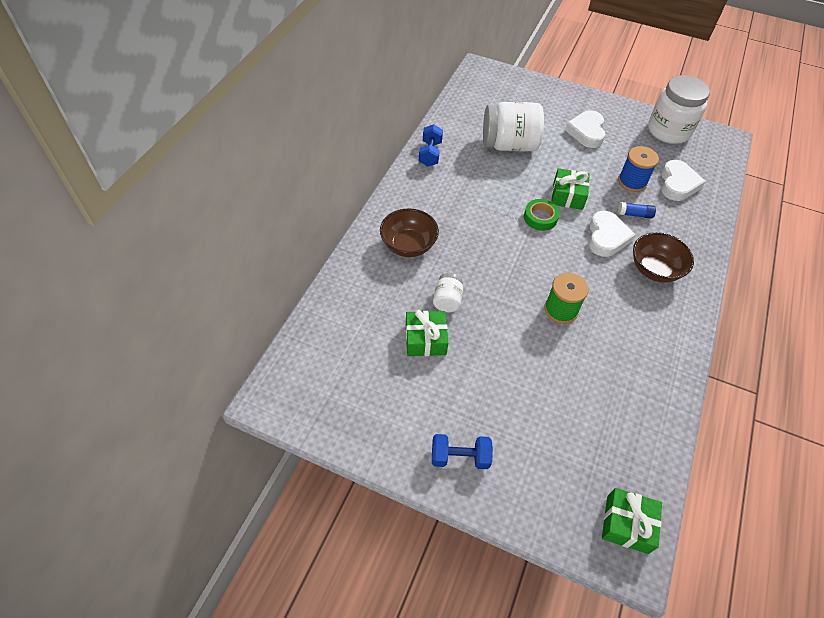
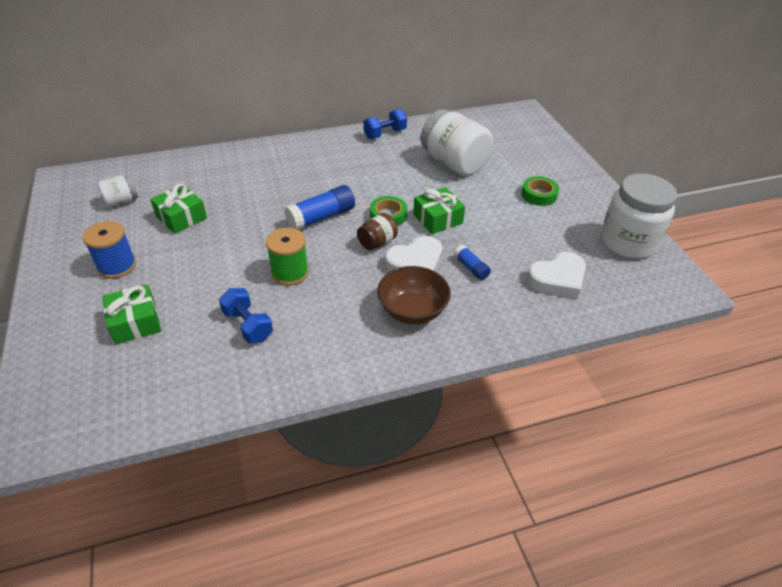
camera: 50 degrees right, 10 degrees down
(408, 245) = (271, 168): brown bowl -> none
(447, 300) = (233, 210): white jar -> white jar (121, 201)
(460, 457) = (74, 285): blue dumbbell -> blue dumbbell (248, 325)
(508, 254) = (321, 217): none -> blue glue stick
(567, 242) = (377, 242): none -> brown jar
(586, 132) = (539, 195): white heart -> green tape
(627, 524) = (69, 418): green gift -> green gift (135, 322)
(632, 182) = (514, 248): blue spool -> blue spool (117, 266)

